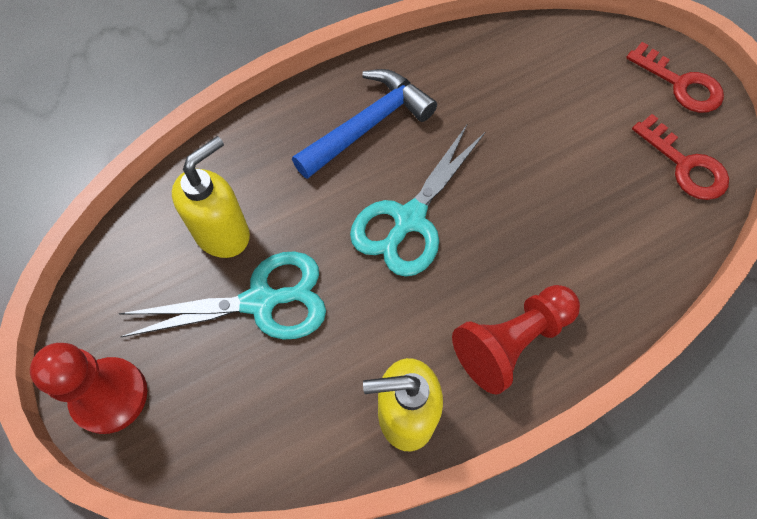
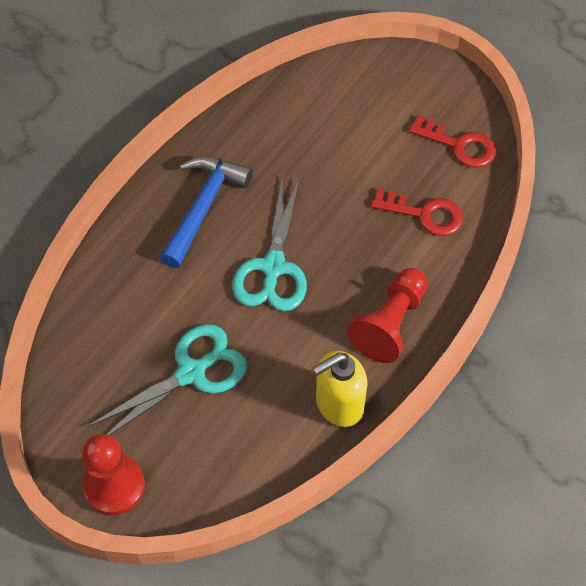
camera: 25 degrees left, 5 degrees down
(223, 233) = (133, 336): yellow soap dispenser -> none
(681, 84) = (431, 82): red key -> red key (424, 214)

